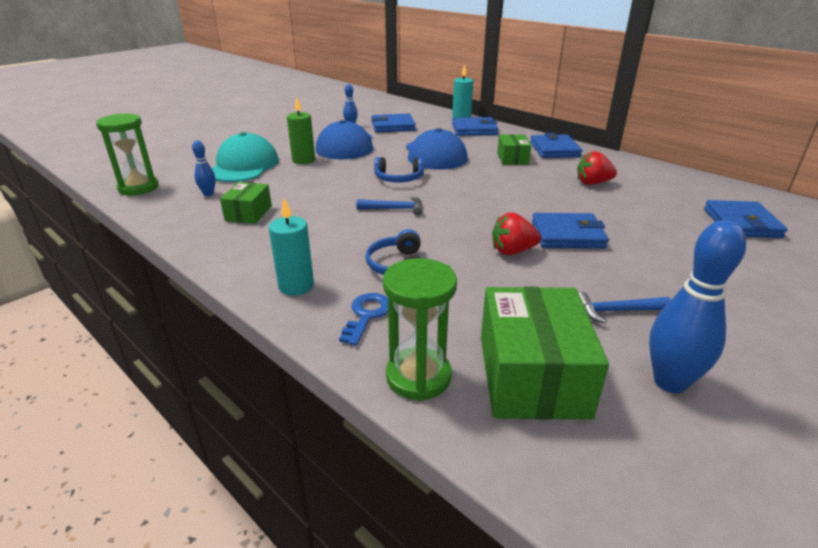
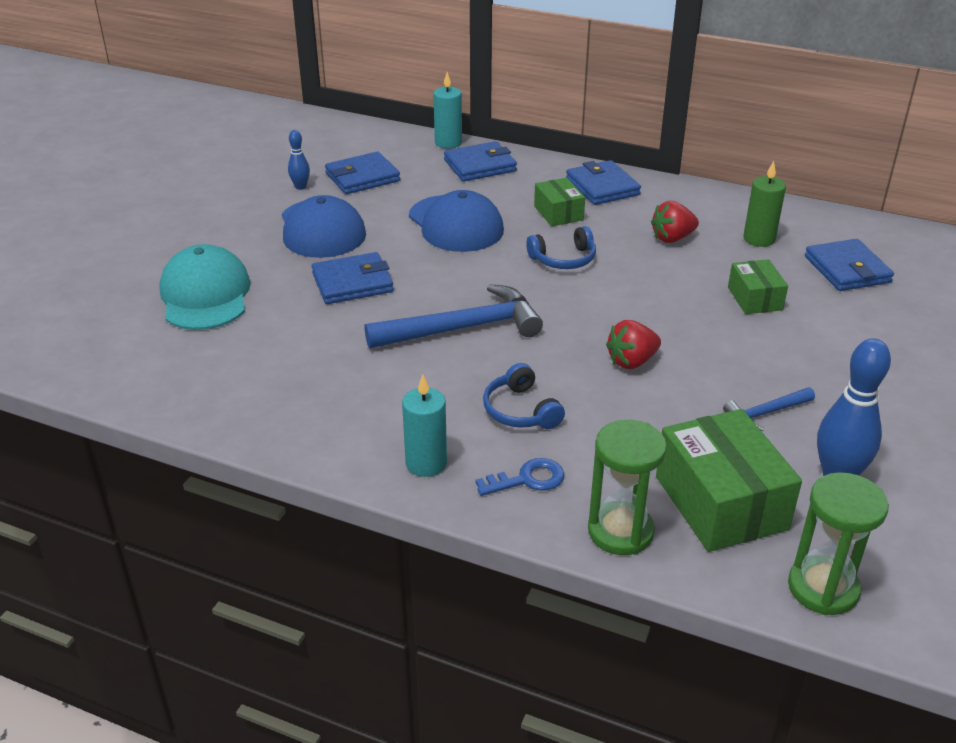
camera: 20 degrees left, 5 degrees up
(138, 188) = (86, 365): green hourglass -> green hourglass (823, 588)
(208, 194) = (199, 354): blue bowling pin -> none
(248, 213) = (283, 374): green box -> green box (755, 298)
(303, 160) = (283, 268): green candle -> green candle (759, 239)
(366, 315) = (527, 479): blue key -> blue key turned 75 degrees clockwise
(394, 209) = (463, 328): blue hammer -> blue hammer, size x2.01
(398, 178) = (435, 276): blue headphones -> blue headphones (563, 259)
(567, 235) = (678, 325): blue wallet -> blue wallet (352, 283)

